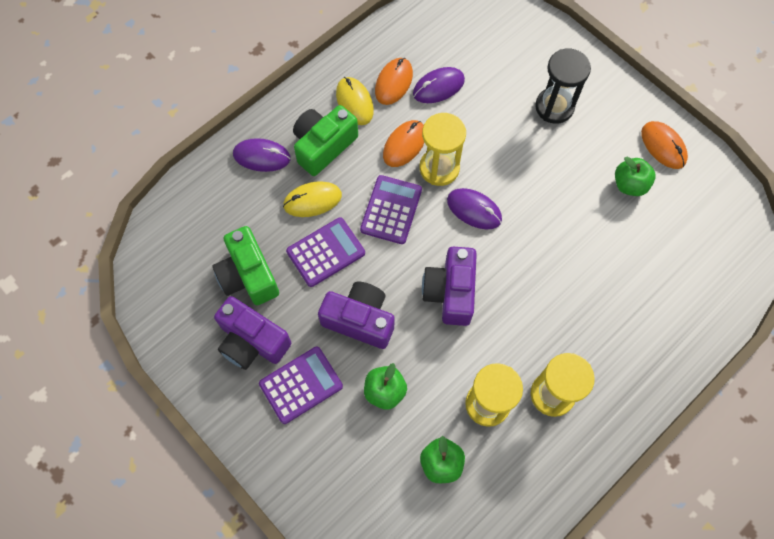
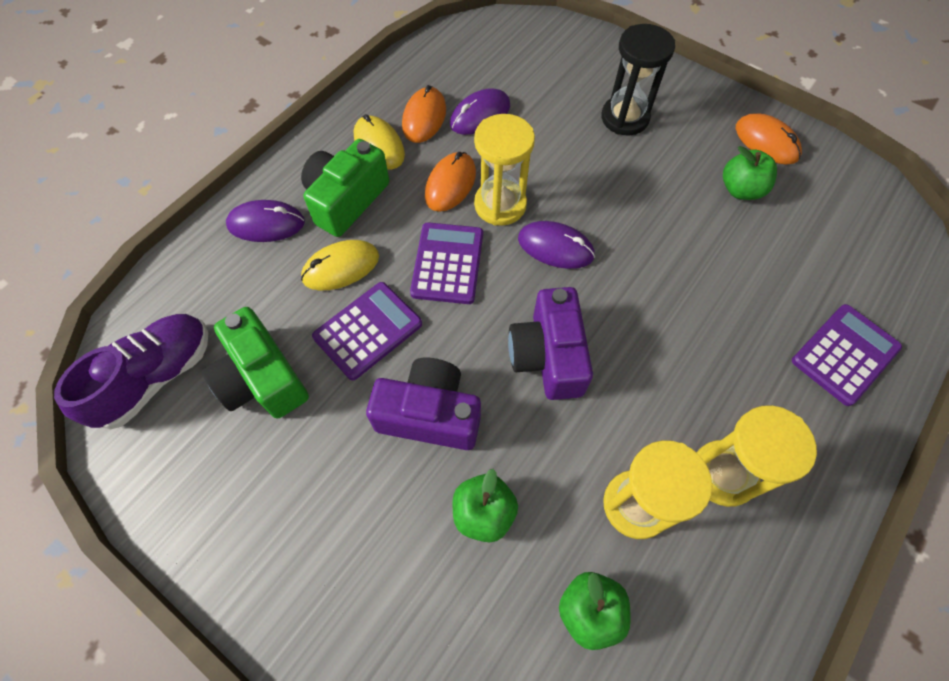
camera: 10 degrees left, 5 degrees down
(176, 262) = (156, 377): none -> purple shoe
(252, 341) = (277, 472): purple camera -> none
(301, 385) = (357, 525): purple calculator -> purple calculator (844, 354)

